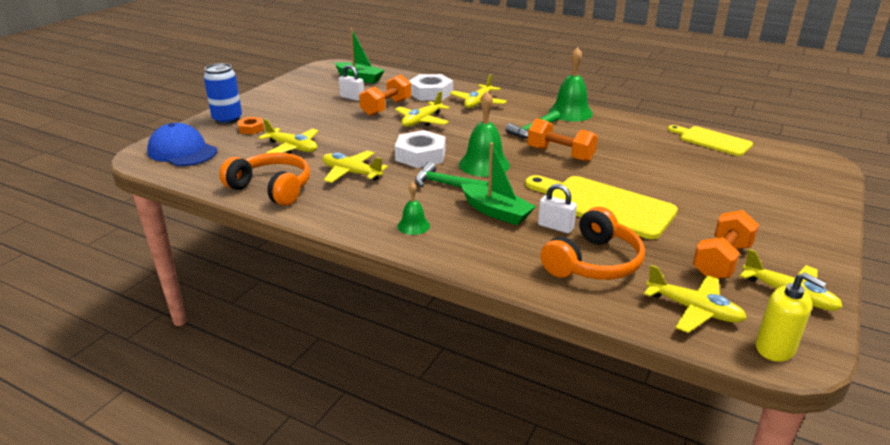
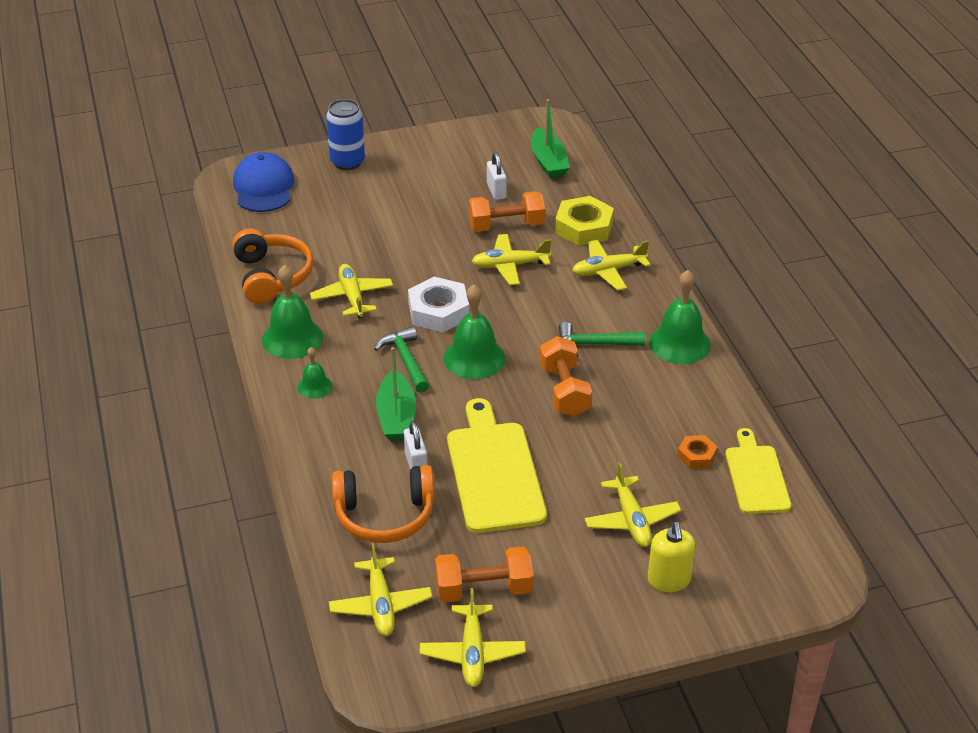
camera: 45 degrees right, 10 degrees up
(251, 129) = (350, 187): orange nut -> orange nut (696, 455)
(292, 148) = (349, 235): yellow plane -> yellow plane (631, 520)
(348, 210) = (292, 338): none -> green bell
(430, 93) = (583, 227): white nut -> yellow nut
(775, 348) = (378, 672): yellow soap dispenser -> yellow soap dispenser (668, 580)

